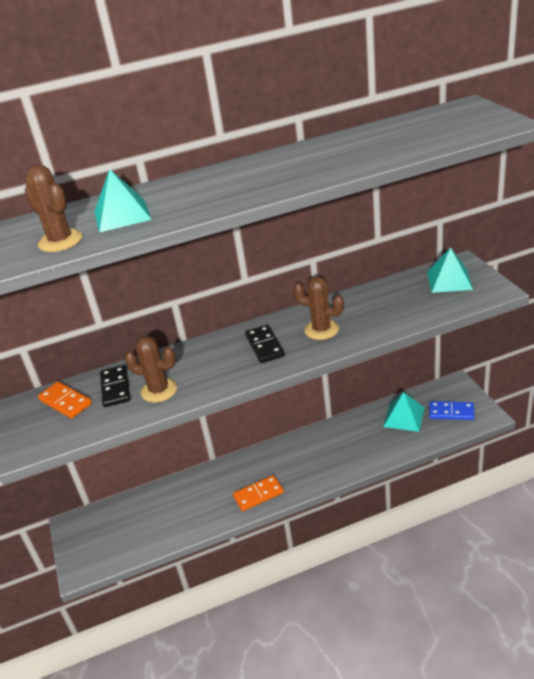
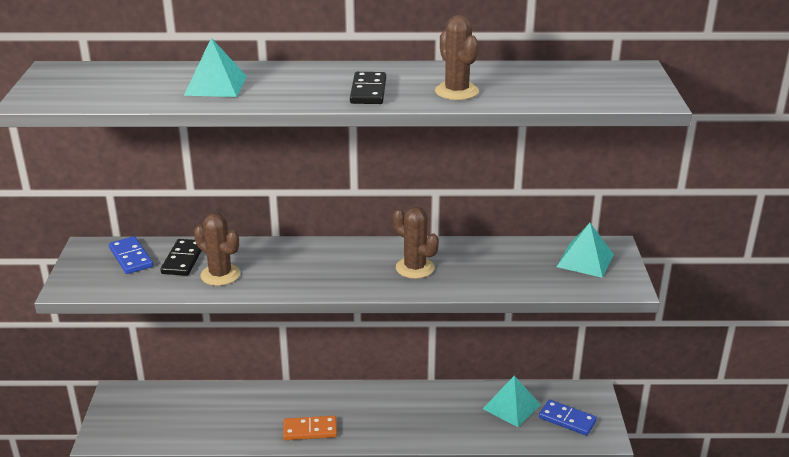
camera: 15 degrees right, 5 degrees down
(60, 241) = (146, 93): brown cactus -> brown cactus (456, 91)
(65, 402) = (131, 257): orange domino -> blue domino
(265, 346) = (348, 266): black domino -> black domino (368, 91)

